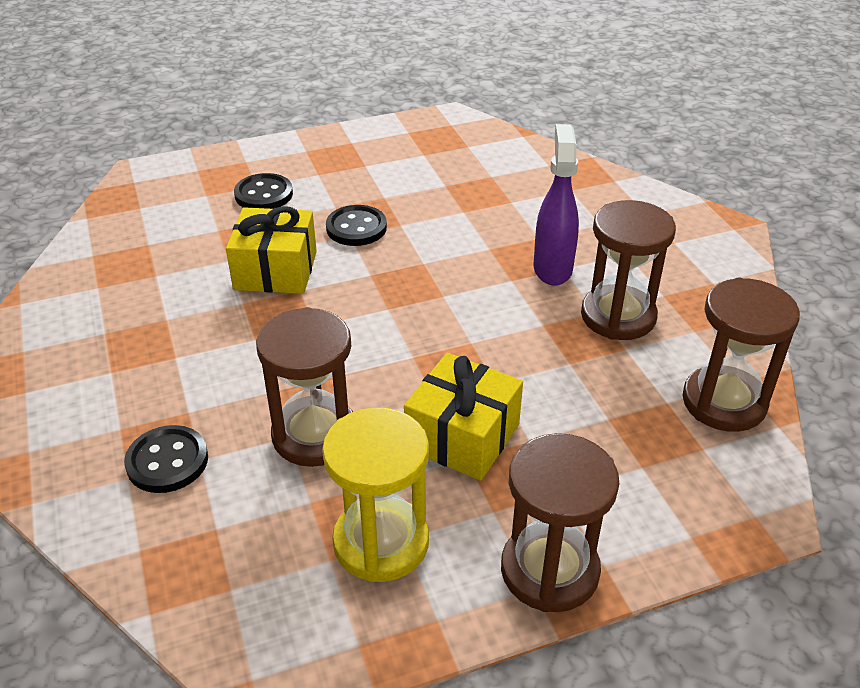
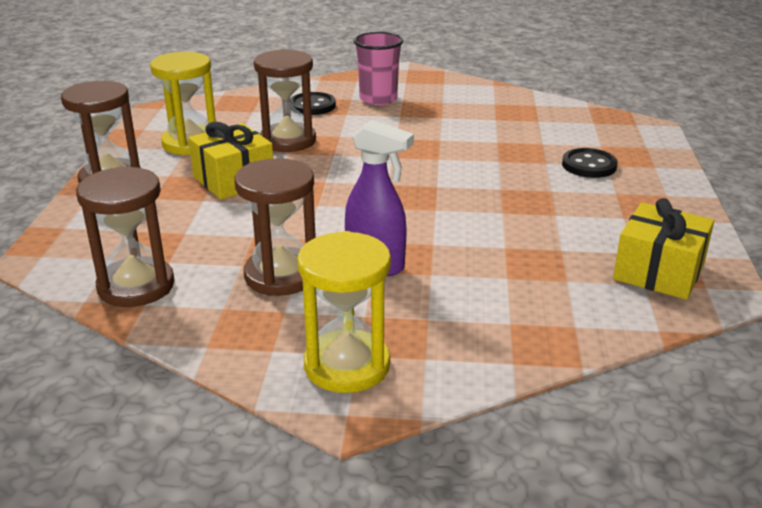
camera: 115 degrees right, 10 degrees down
(114, 397) = (378, 99): none -> pink cup
(275, 270) = (470, 154): yellow gift -> yellow gift (658, 272)
(356, 228) = (509, 192): black button -> none
(691, 243) = (347, 365): none -> yellow hourglass

